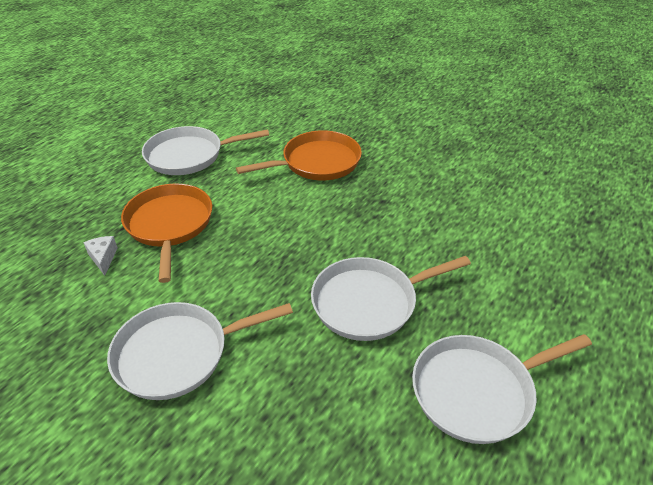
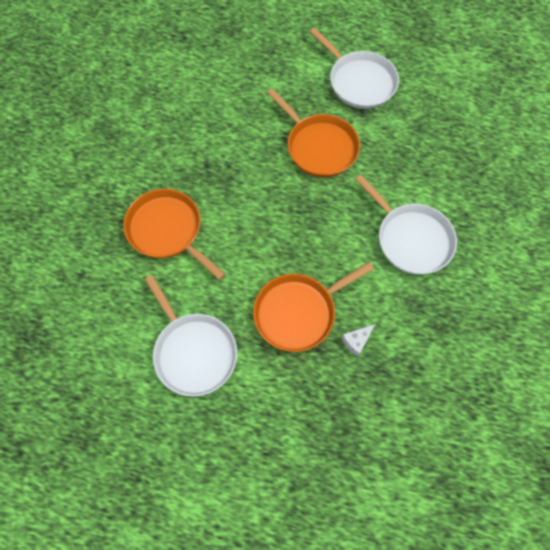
camera: 110 degrees left, 25 degrees up
(369, 302) = (319, 147): white pan -> orange pan

